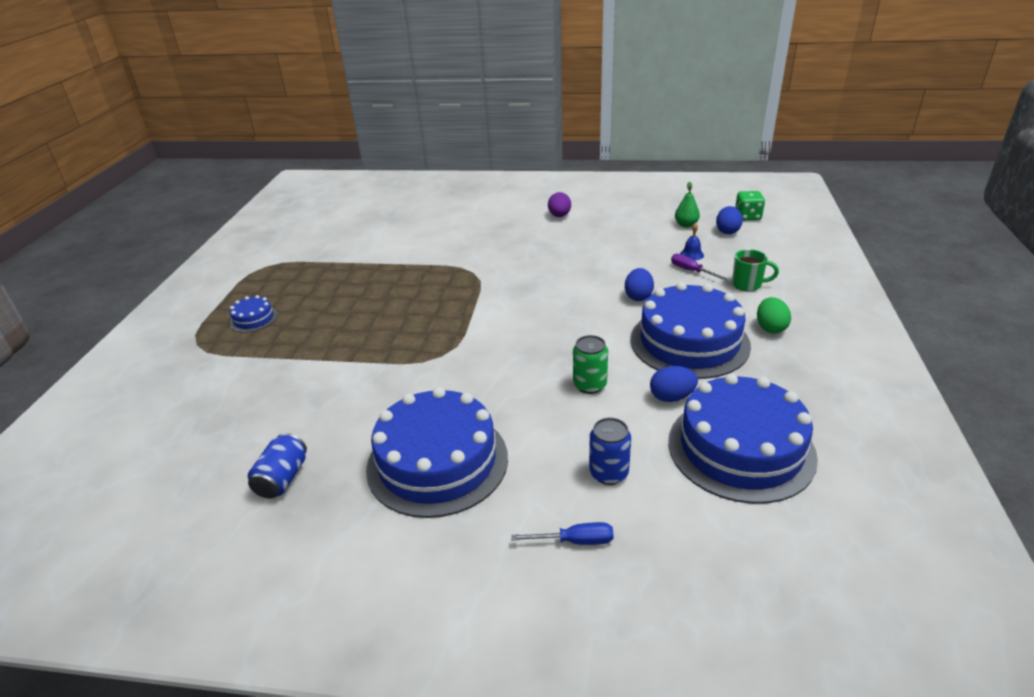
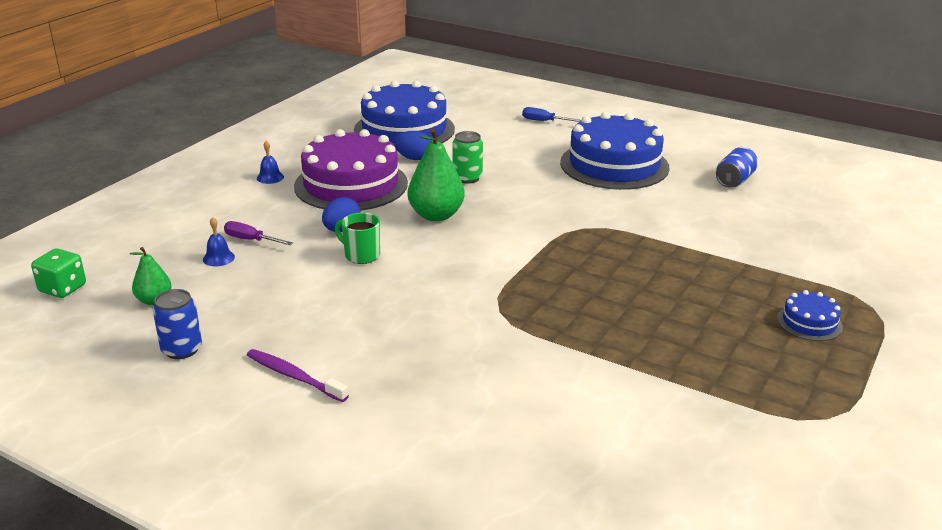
camera: 160 degrees left, 5 degrees down
(559, 216) = (294, 376): purple egg -> purple toothbrush
(579, 331) = (436, 215): none -> green pear
(608, 473) = (500, 138): blue can -> blue can (181, 349)
(689, 342) = (351, 184): blue cake -> purple cake
(691, 271) = (251, 240): purple screwdriver -> purple screwdriver turned 135 degrees clockwise
(727, 231) = (126, 275): blue egg -> none
(748, 285) = (223, 212): green mug -> green mug (361, 255)
(770, 328) = (270, 177): green egg -> blue bell

